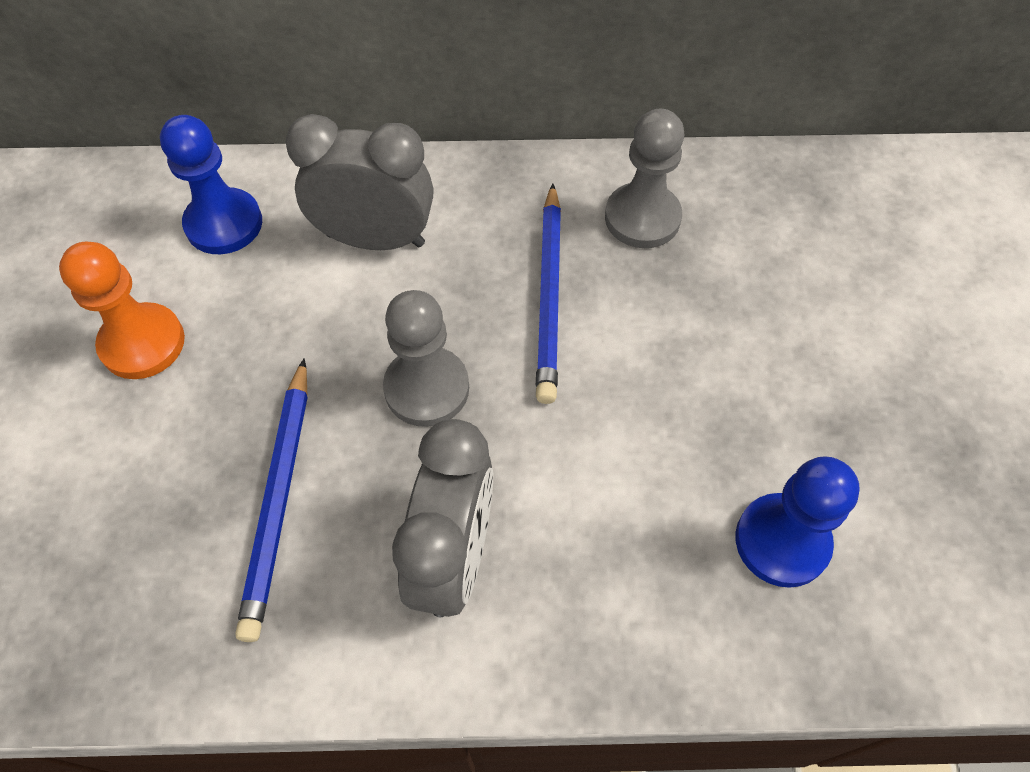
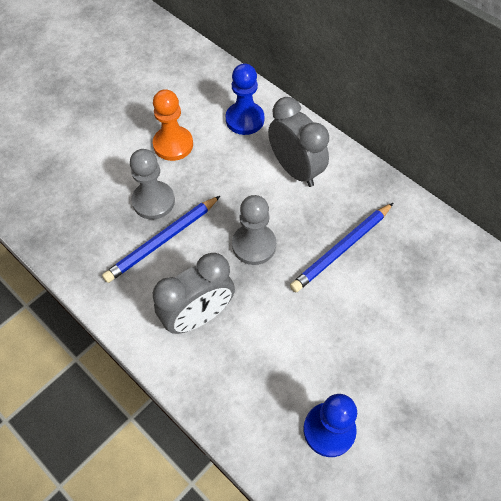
camera: 45 degrees right, 0 degrees up
(642, 218) = (420, 249): grey pawn -> grey pawn (153, 201)

